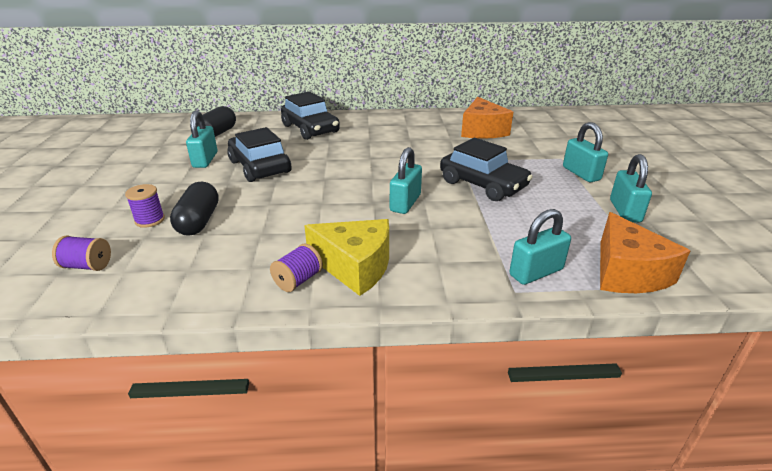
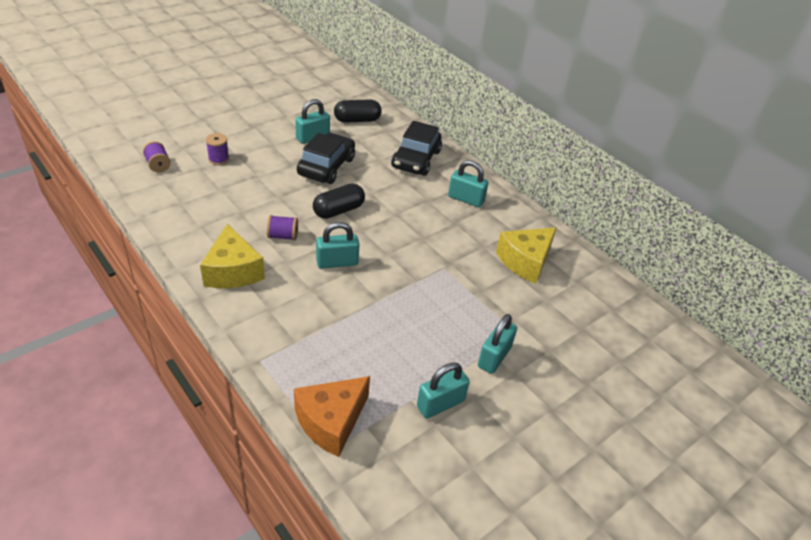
camera: 50 degrees right, 10 degrees up
(199, 221) = (232, 179): black capsule -> black capsule (338, 210)
(298, 280) = (201, 252): purple spool -> purple spool (283, 236)
(482, 131) = (525, 261): orange cheese -> yellow cheese
(483, 184) = (408, 296): black car -> none
(536, 272) = (292, 366): turquoise padlock -> turquoise padlock (466, 199)

